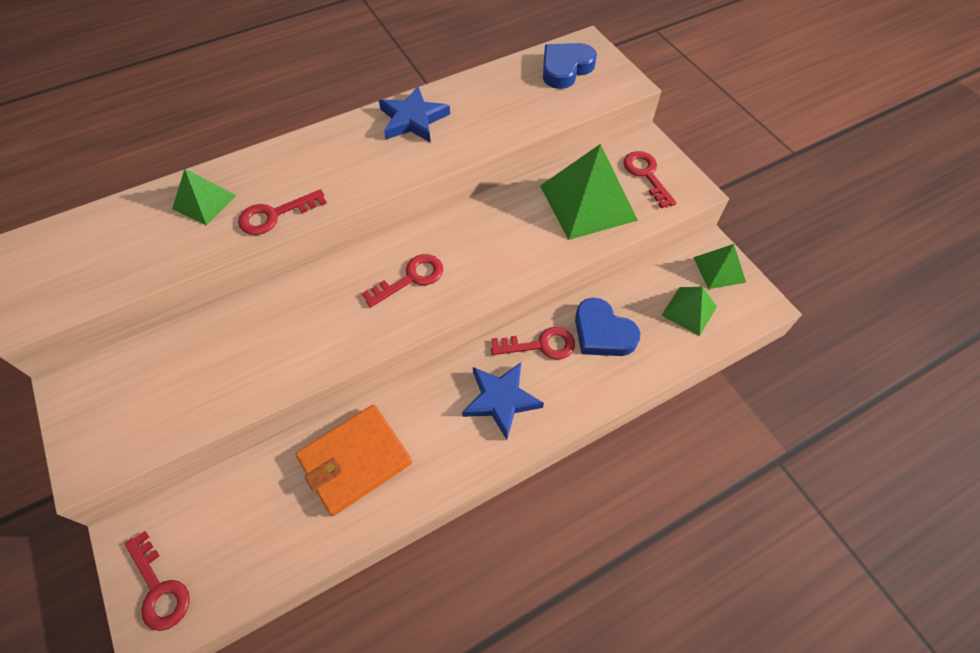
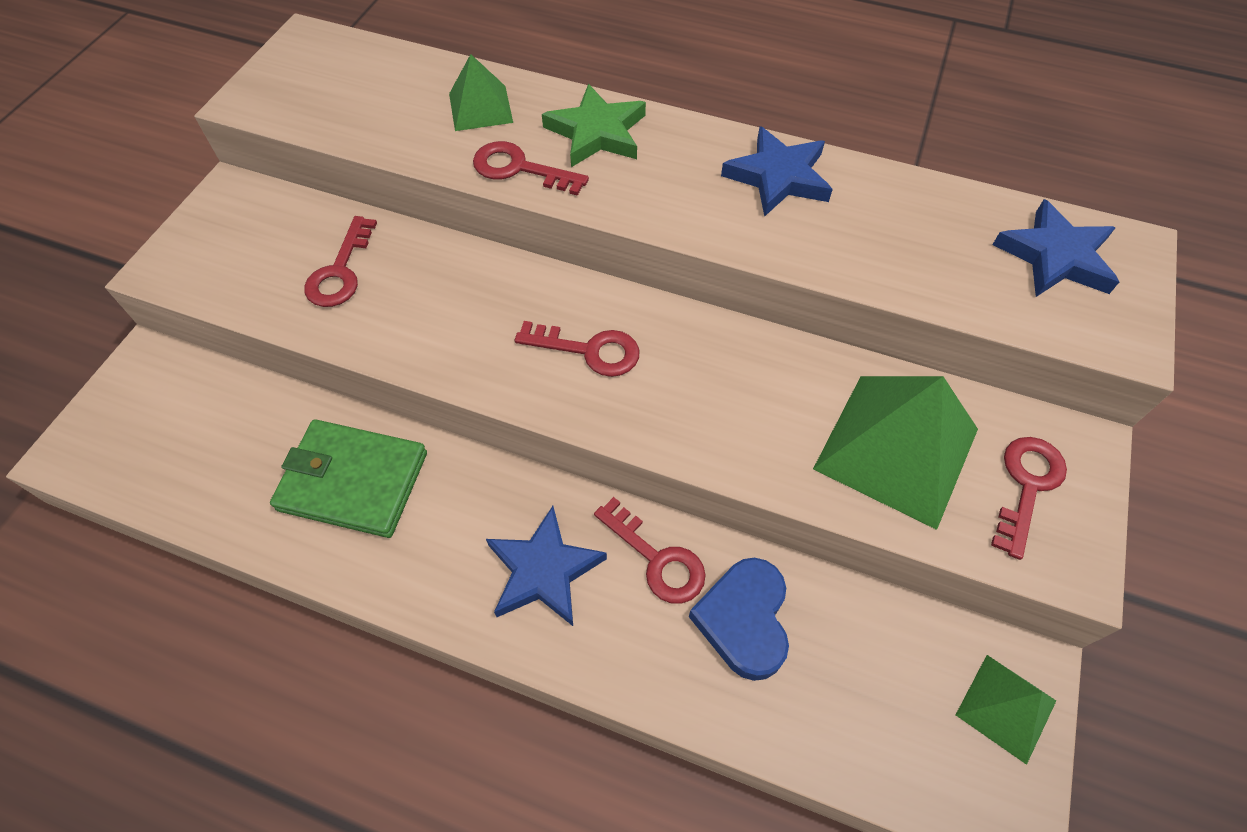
camera: 50 degrees right, 0 degrees up
(159, 588) = (111, 426): red key -> red key (340, 271)
(292, 165) = (596, 132): none -> green star
(355, 460) = (353, 481): orange wallet -> green wallet
(565, 69) = (1055, 256): blue heart -> blue star
(689, 311) = (890, 712): green pyramid -> none

